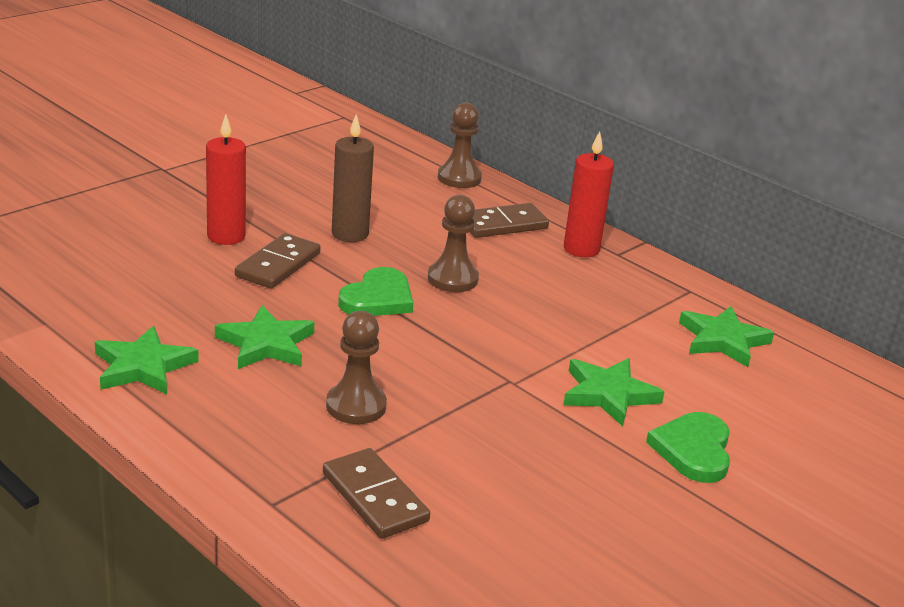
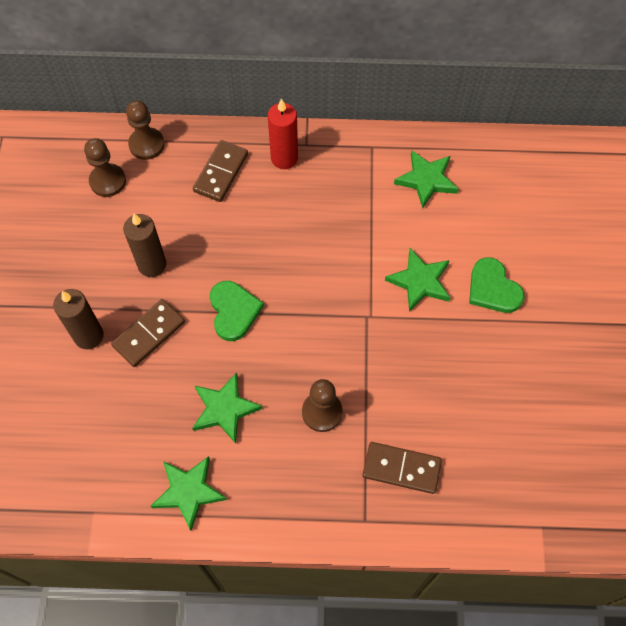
camera: 40 degrees left, 35 degrees up
(226, 236) = (88, 336): red candle -> brown candle
(278, 265) = (149, 334): brown domino -> brown domino turned 60 degrees clockwise
(452, 279) = (251, 254): brown pawn -> brown pawn (108, 181)

